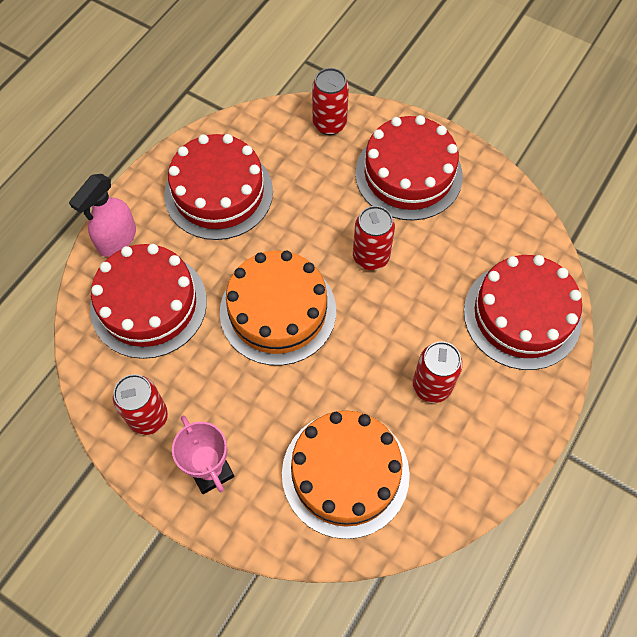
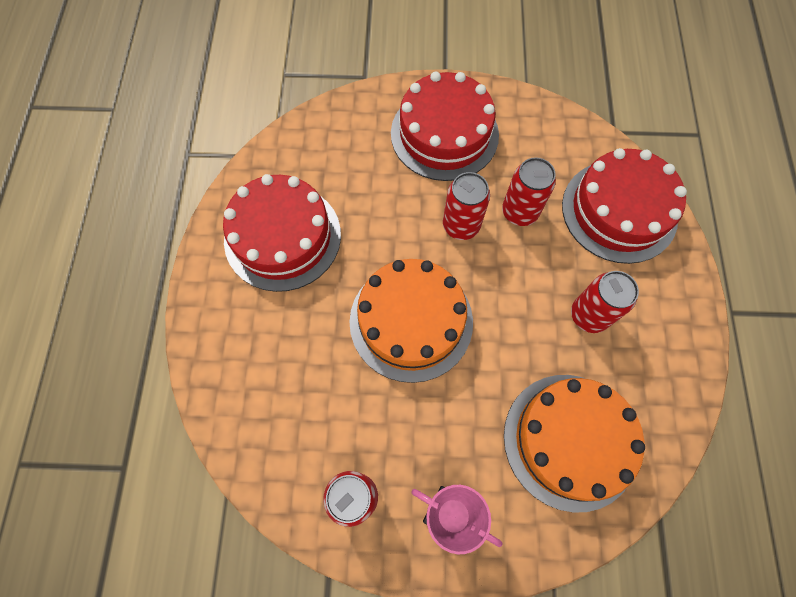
camera: 30 degrees left, 5 degrees up
(117, 239) = (210, 335): pink spray bottle -> none
(148, 304) = (284, 383): red cake -> none
(329, 124) = (345, 122): red can -> red can (519, 212)

